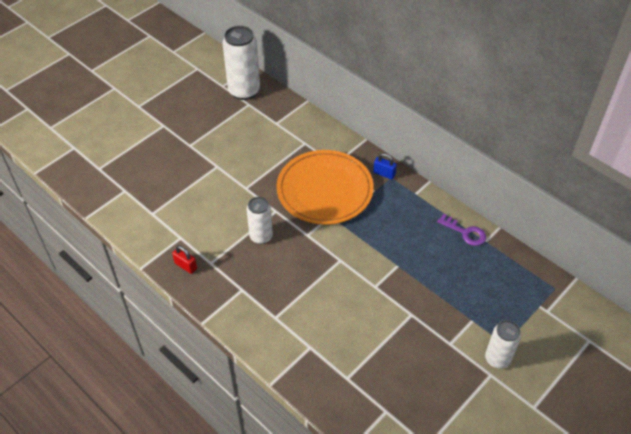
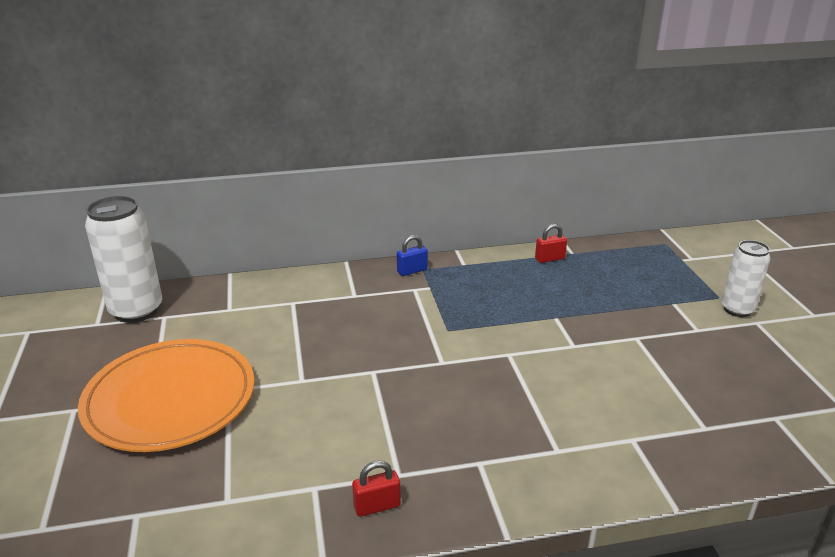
camera: 55 degrees left, 20 degrees down
(261, 236) = (403, 403): white can -> none
(324, 190) = (386, 319): orange plate -> orange plate (170, 399)
(465, 232) = (549, 259): purple key -> red padlock

